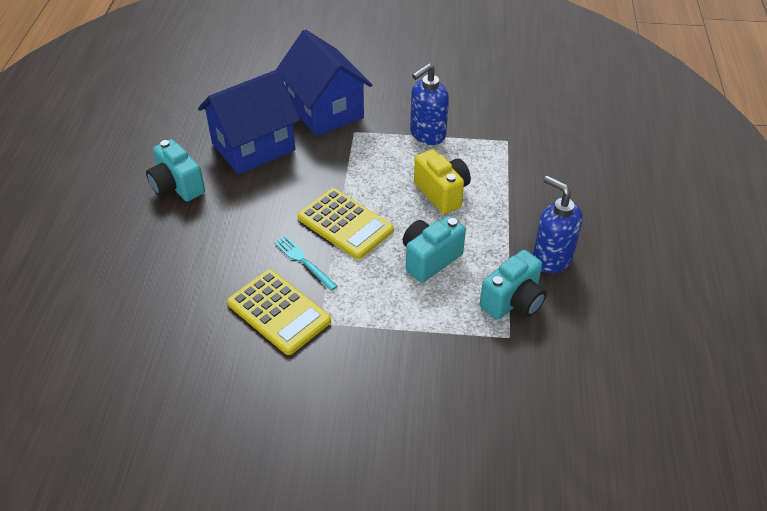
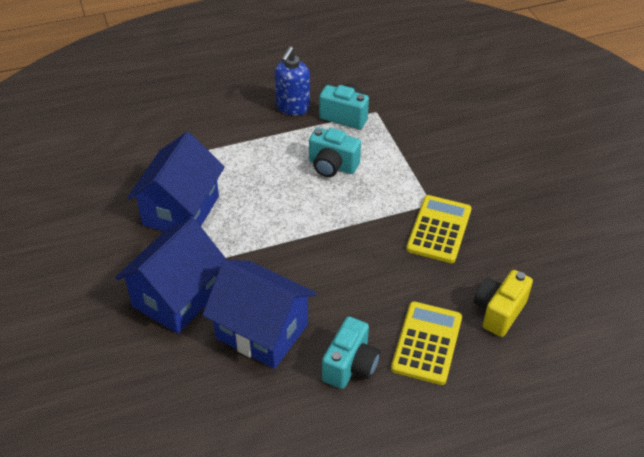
camera: 115 degrees left, 0 degrees up
(304, 261) = (381, 235): turquoise fork -> none
(345, 224) = (325, 225): yellow calculator -> yellow calculator (427, 343)
(427, 135) = (181, 210): blue soap dispenser -> blue house
(442, 193) = (254, 179): yellow camera -> yellow camera (499, 312)

